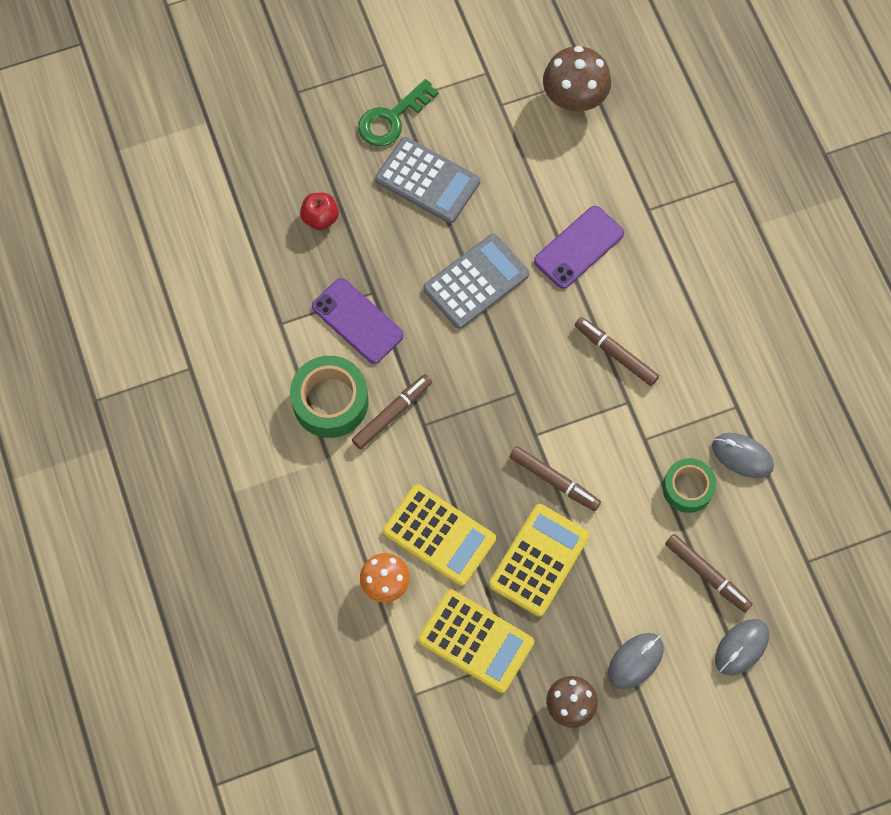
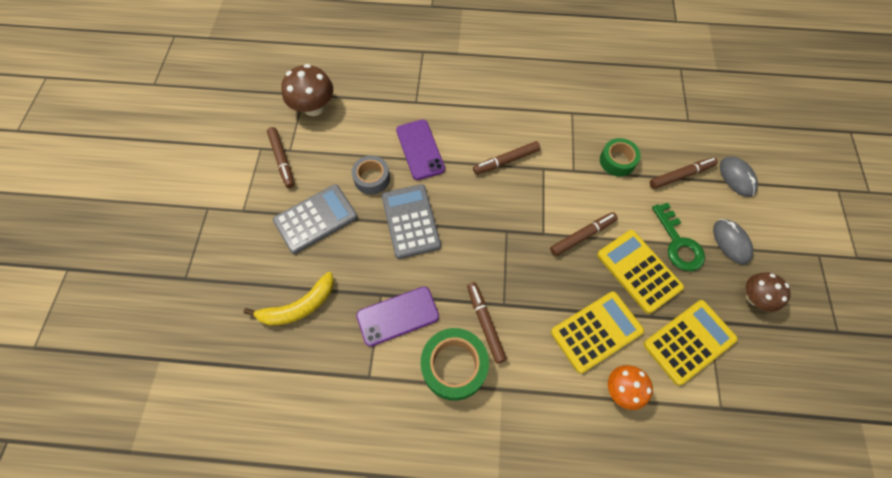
camera: 65 degrees left, 5 degrees down
(320, 218) = (298, 306): red apple -> yellow banana
(392, 118) = (253, 221): green key -> green key (678, 243)
(483, 104) = (282, 160): none -> brown marker
(510, 213) = (372, 178): none -> grey tape
(742, 456) = (606, 123): grey mouse -> none

